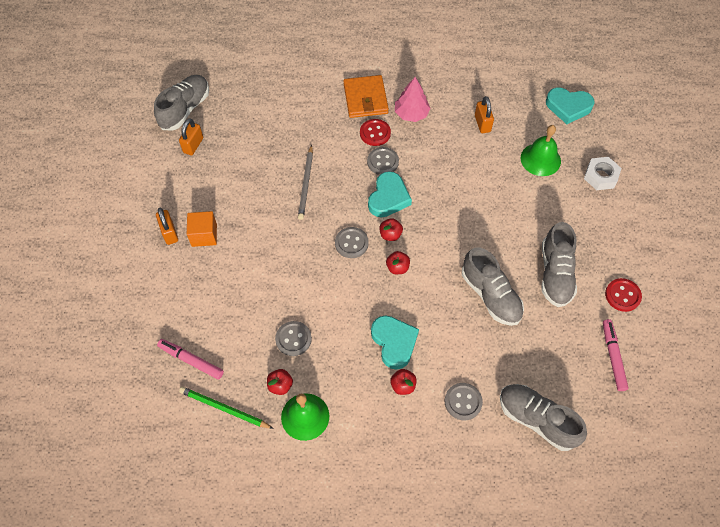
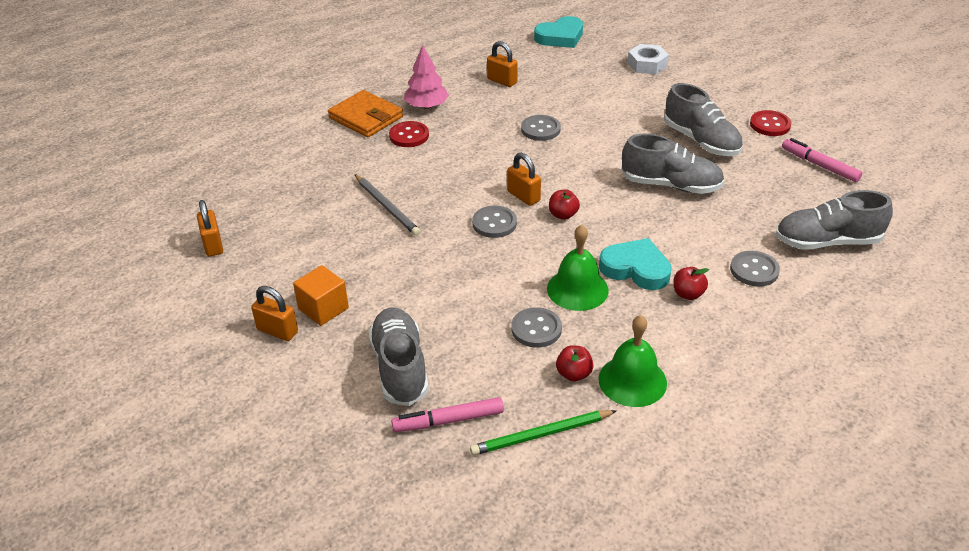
camera: 40 degrees left, 20 degrees down
(185, 109) = (164, 222): grey shoe -> grey shoe (400, 367)
(382, 162) = (444, 151): grey button -> grey button (540, 129)
(388, 198) = (485, 172): turquoise heart -> none
(390, 235) = (523, 196): red apple -> orange padlock
(540, 159) = (584, 78): green bell -> green bell (577, 289)

